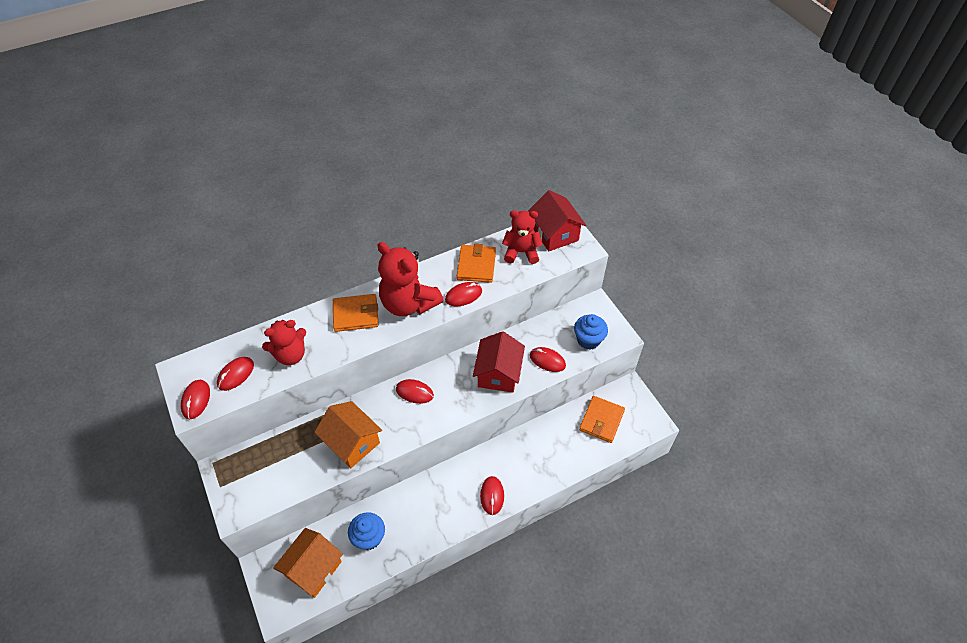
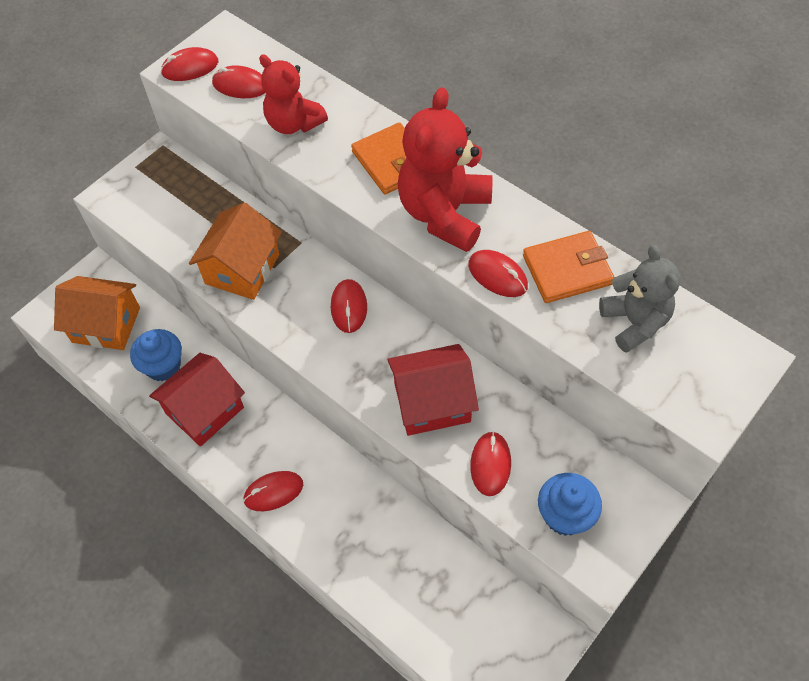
camera: 70 degrees right, 5 degrees up
(521, 252) = (634, 322): red teddy bear -> grey teddy bear
(555, 233) = (710, 358): red house -> red house (204, 410)
(601, 420) = (467, 610): orange wallet -> none

